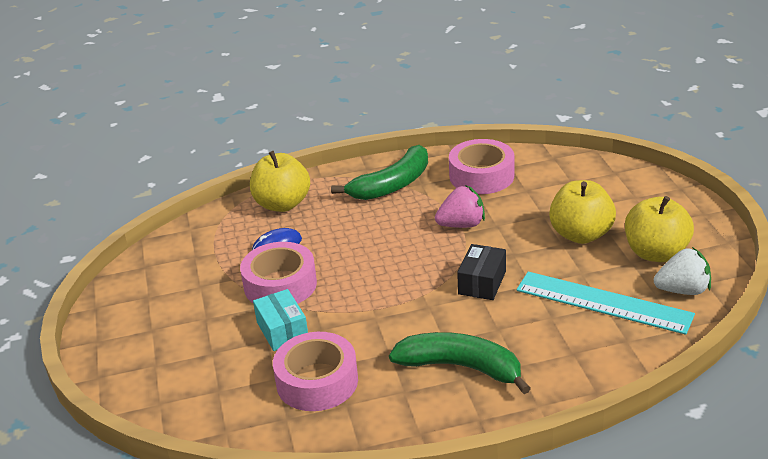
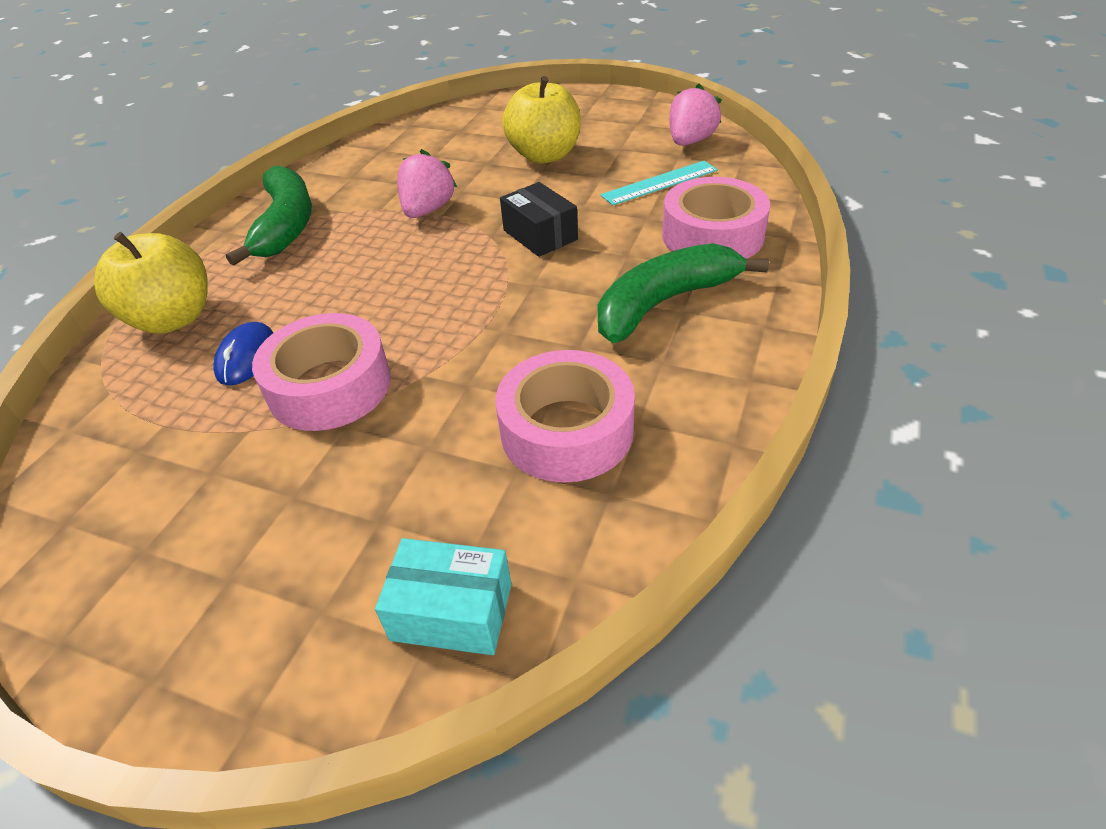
camera: 55 degrees left, 10 degrees up
(282, 330) = (425, 423): turquoise box -> turquoise box (451, 612)
(481, 176) = (369, 169): pink tape -> pink tape (712, 235)
(603, 302) = (659, 183): turquoise ruler -> turquoise ruler, size x0.61
(656, 253) = (623, 133): yellow apple -> none
(682, 290) = (690, 141): white strawberry -> pink strawberry

